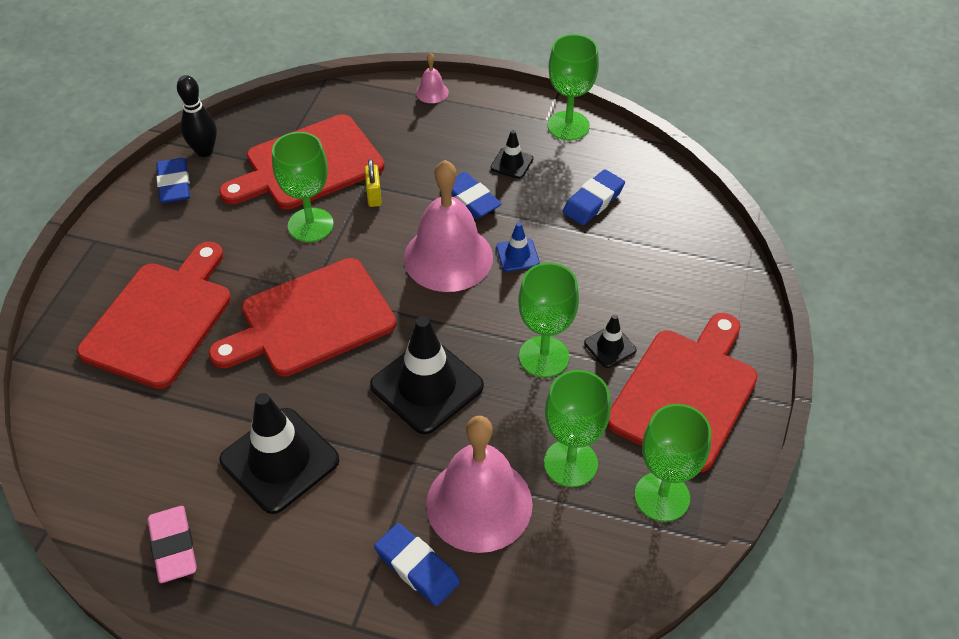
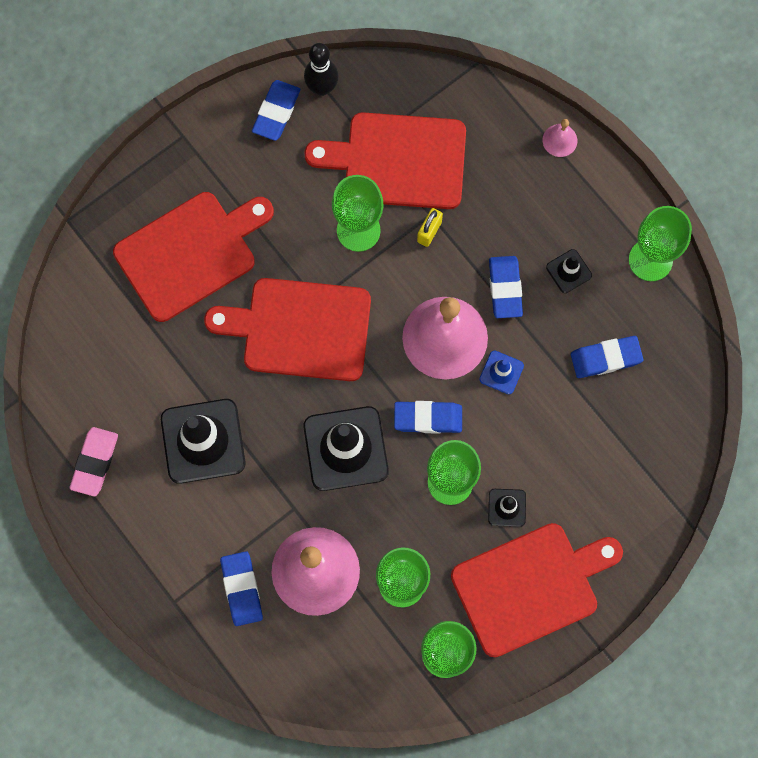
camera: 35 degrees right, 25 degrees up
(483, 321) = (428, 418): none -> blue eraser

